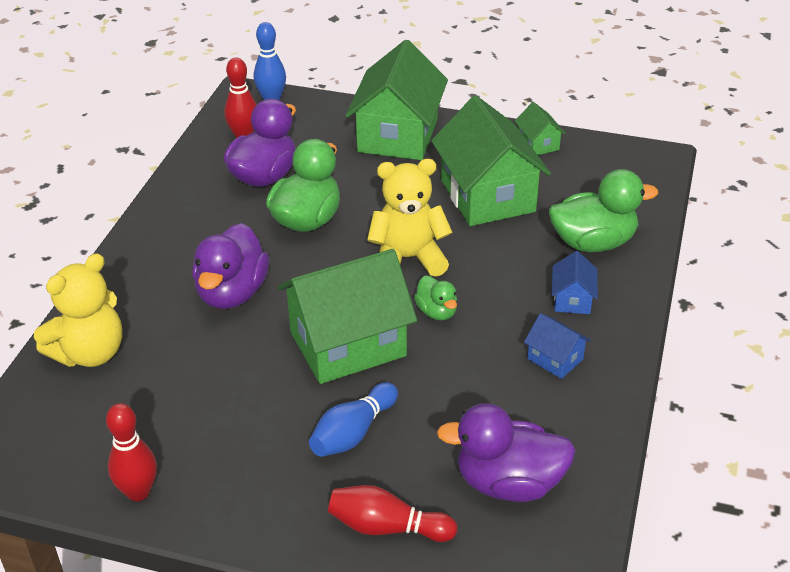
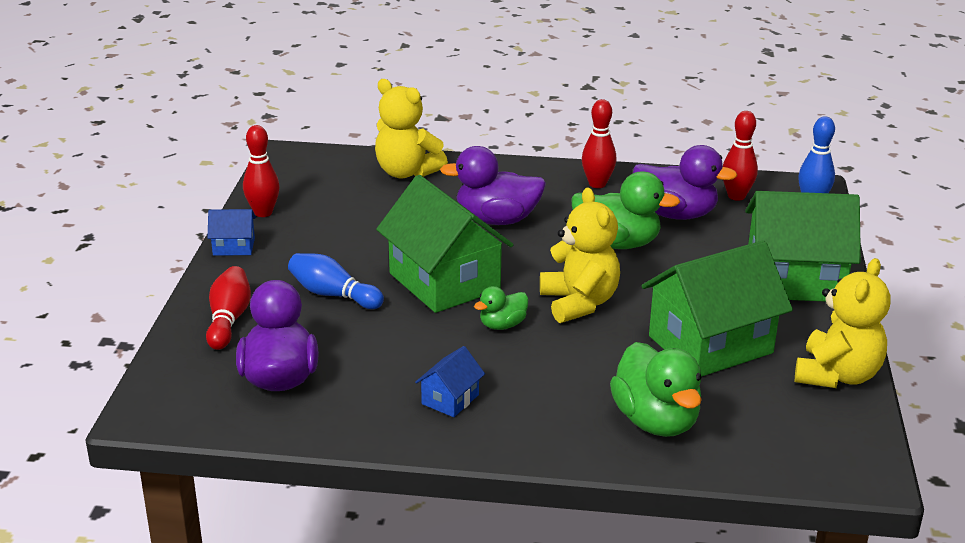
camera: 80 degrees right, 10 degrees down
(183, 215) = (597, 184): none -> red bowling pin
(538, 144) = (837, 375): green house -> yellow teddy bear
(572, 299) = (548, 408): blue house -> blue house (234, 247)

